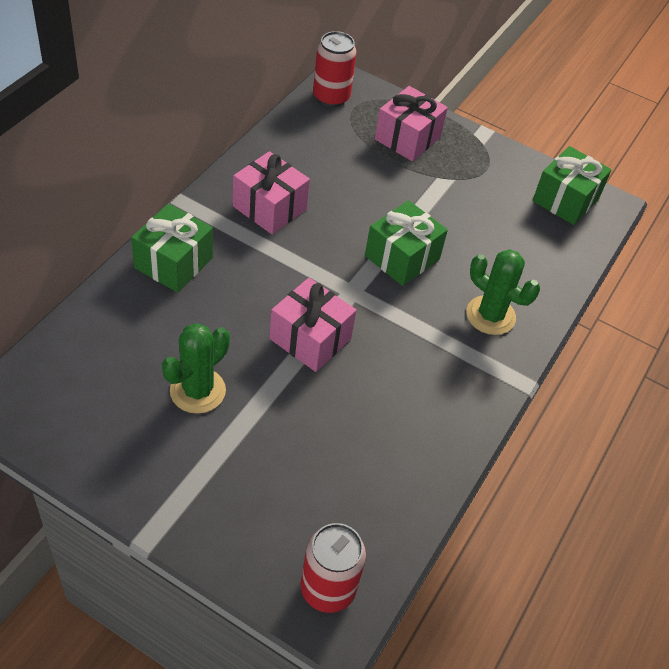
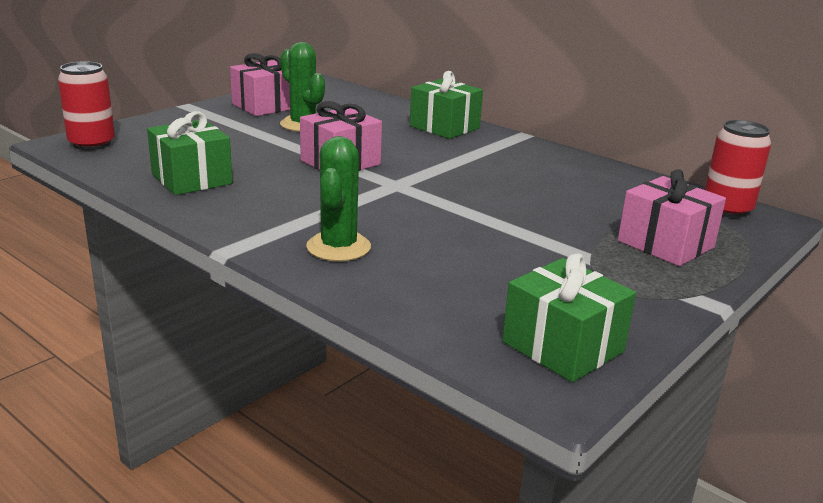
camera: 105 degrees right, 25 degrees down
(269, 208) = (518, 163): pink gift -> pink gift (265, 106)
(402, 257) = (442, 213): green gift -> green gift (192, 179)
(490, 315) = (338, 247): green cactus -> green cactus turned 45 degrees counterclockwise

